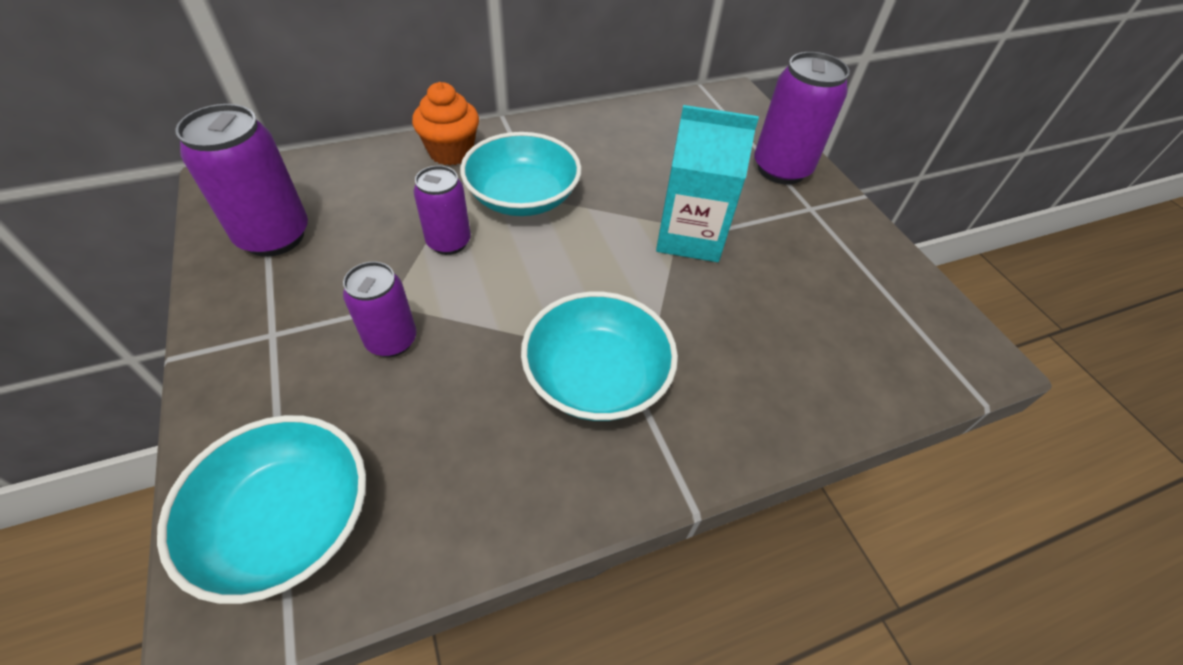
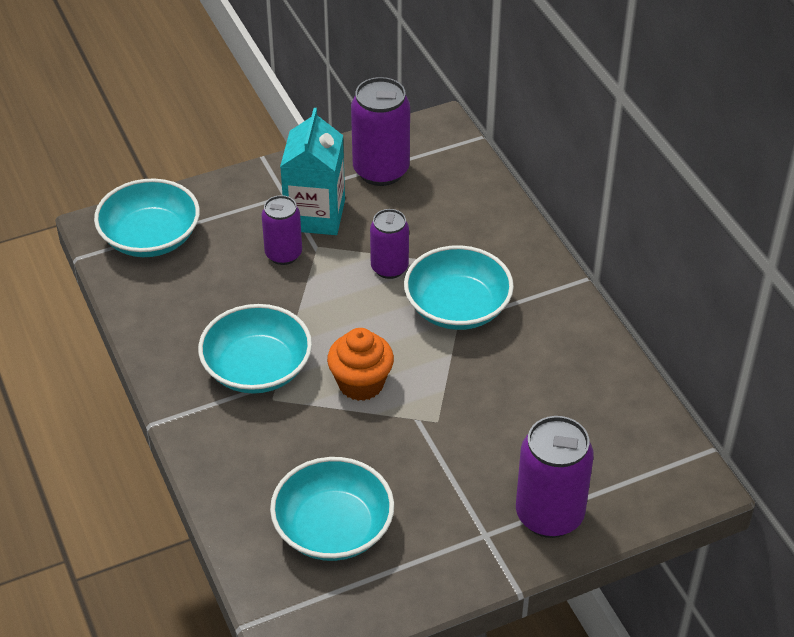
camera: 90 degrees right, 5 degrees down
(451, 152) = (513, 250): orange cupcake -> orange cupcake (361, 383)
(689, 236) = (423, 429): turquoise carton -> turquoise carton (315, 215)
(831, 315) = (333, 528): none -> turquoise bowl

